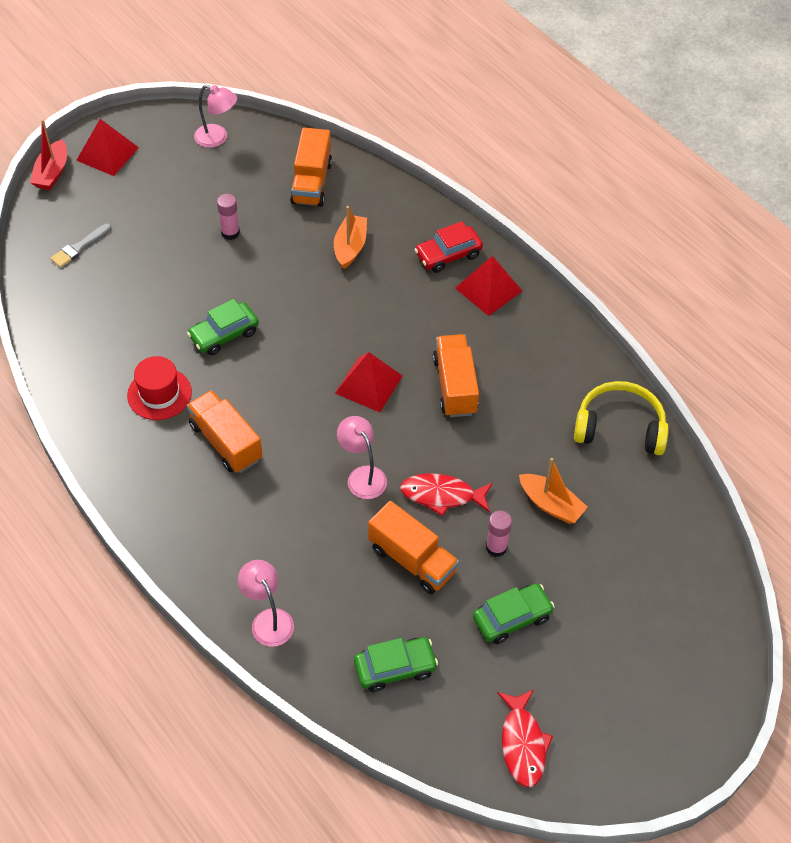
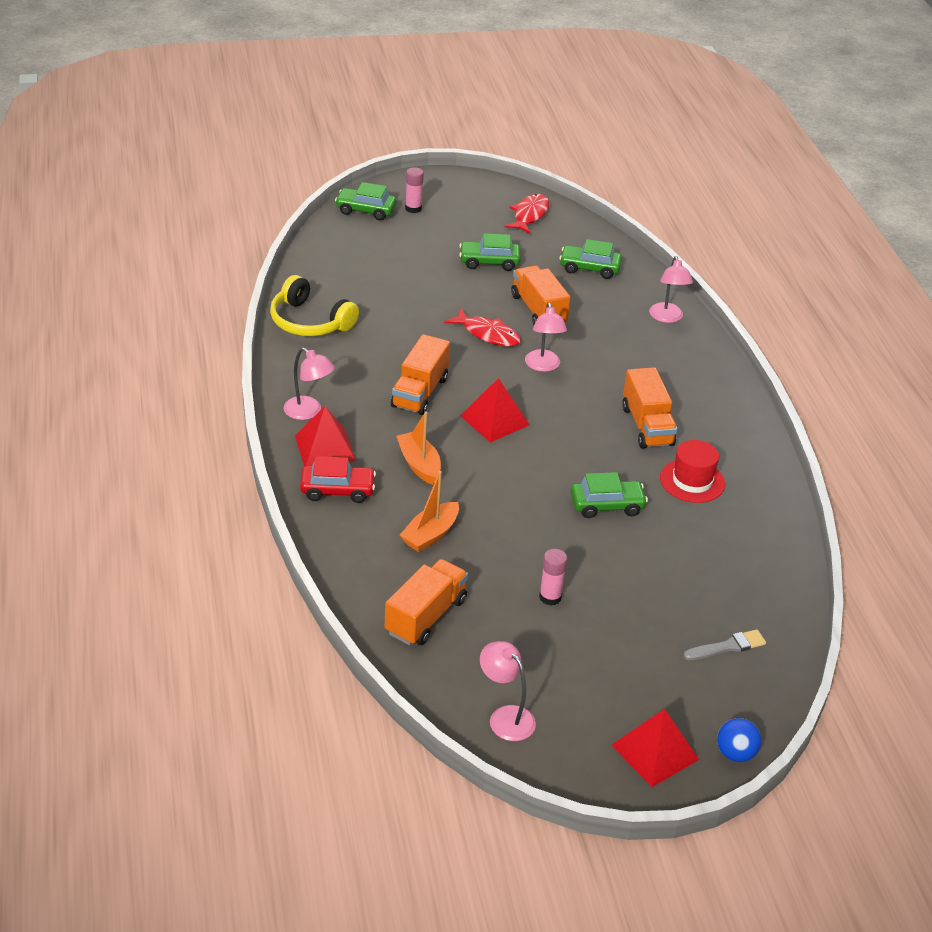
camera: 155 degrees left, 15 degrees down
(52, 173) = (735, 753): red boat -> blue ball
(496, 547) = (470, 295): pink glue stick -> pink glue stick (413, 208)
(531, 320) = (308, 412): none -> pink lamp
(551, 504) = (408, 301): orange boat -> orange boat (419, 464)
(711, 642) = (365, 210): none -> green car

